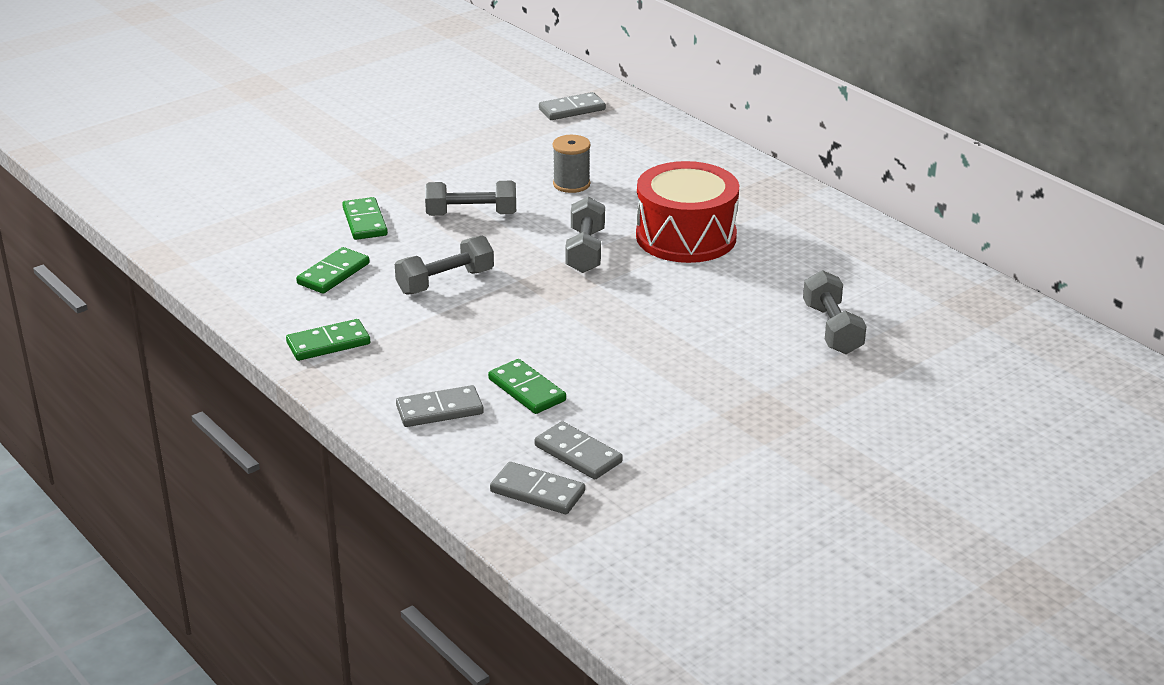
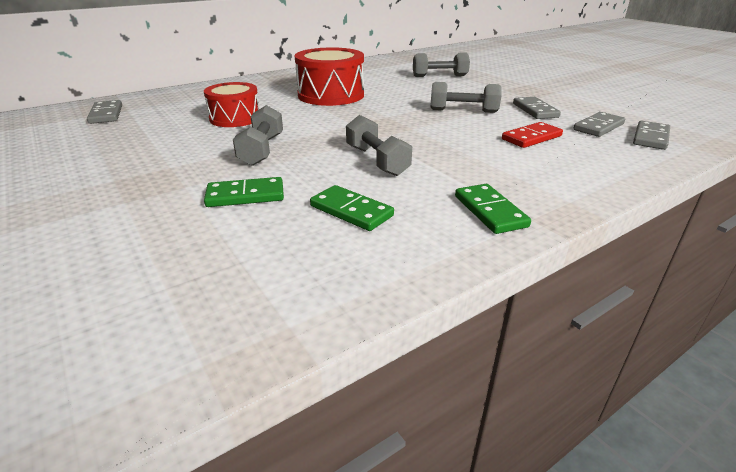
camera: 85 degrees left, 0 degrees up
(439, 410) = (575, 164): grey domino -> grey domino (535, 110)
(526, 390) = (531, 138): green domino -> red domino
(571, 184) = (235, 118): grey spool -> red drum
(585, 251) = (340, 117): grey dumbbell -> grey dumbbell (463, 111)

